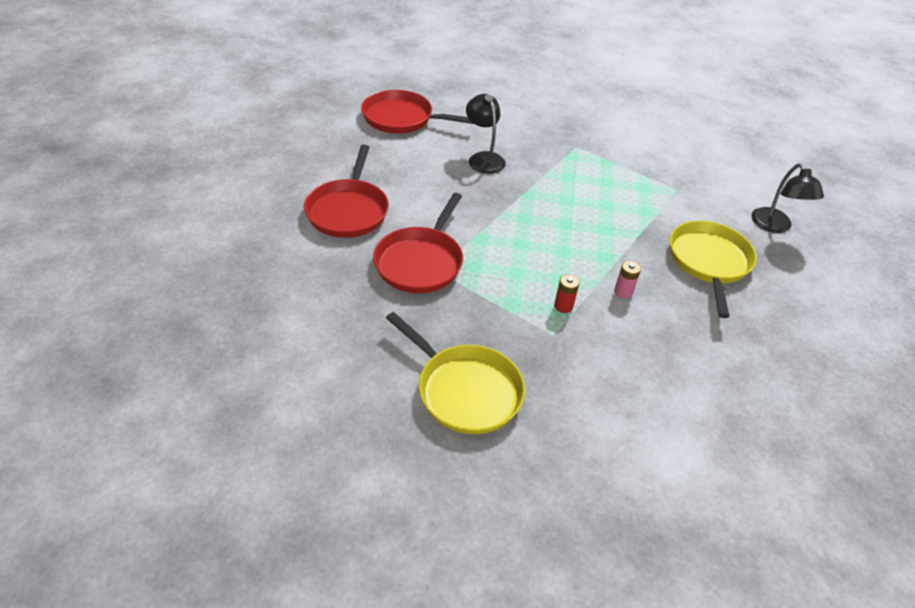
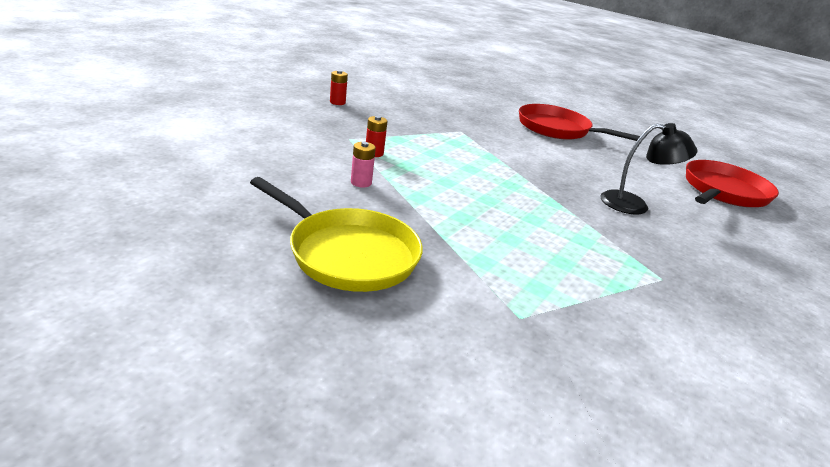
camera: 115 degrees right, 15 degrees down
(420, 262) = (476, 130): red pan -> none
(465, 390) = (337, 102): yellow pan -> red battery
(775, 226) = (359, 374): black lamp -> none

